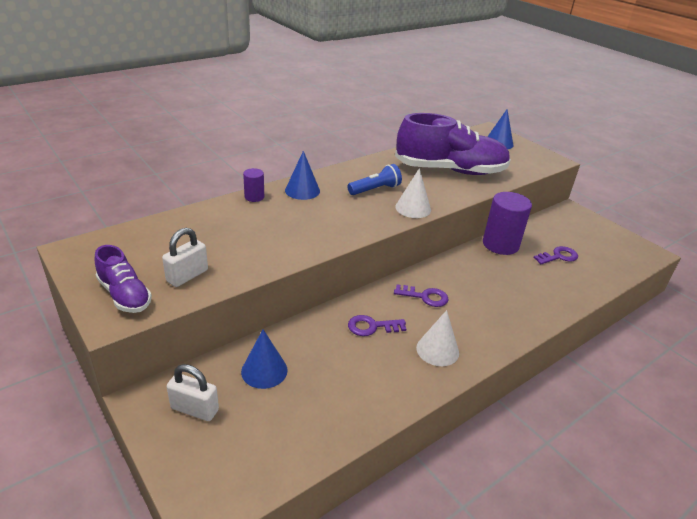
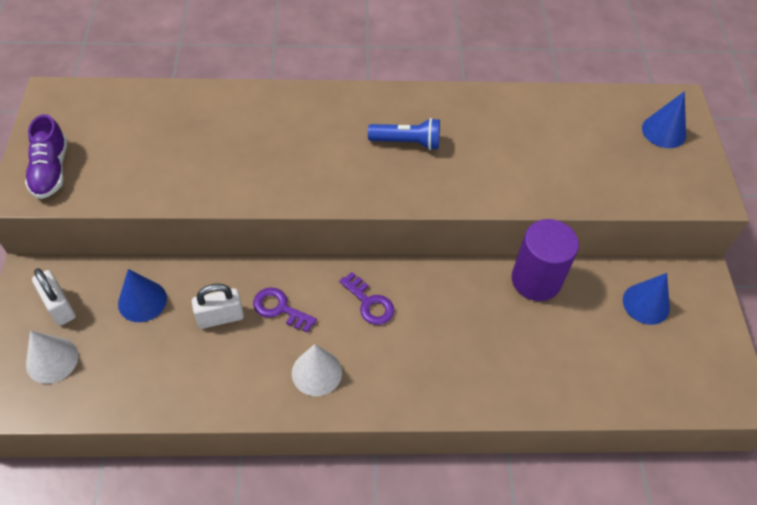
camera: 35 degrees right, 20 degrees up
(187, 276) = (116, 173): white padlock -> white padlock (220, 317)
(254, 197) = (265, 96): purple cylinder -> none
(302, 190) = (323, 108): blue cone -> blue cone (646, 304)
(413, 208) = (422, 191): white cone -> white cone (52, 360)
(450, 170) = (536, 151): purple shoe -> none
(558, 256) = (594, 335): purple key -> none

